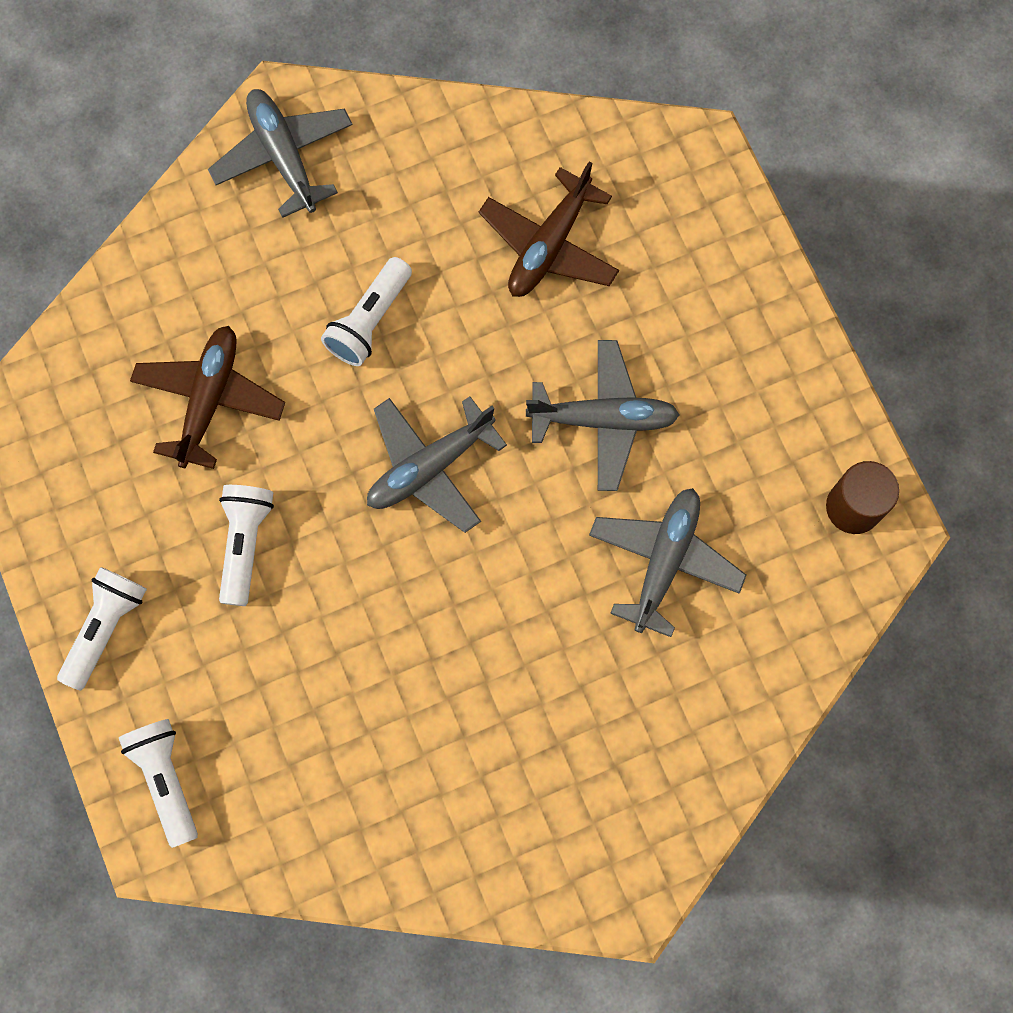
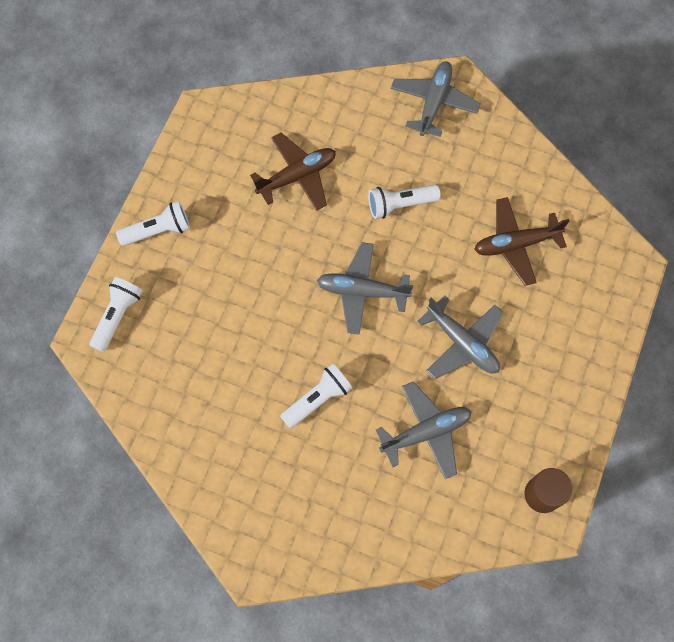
camera: 45 degrees right, 5 degrees down
(245, 544) = (250, 250): white flashlight -> white flashlight (317, 399)

